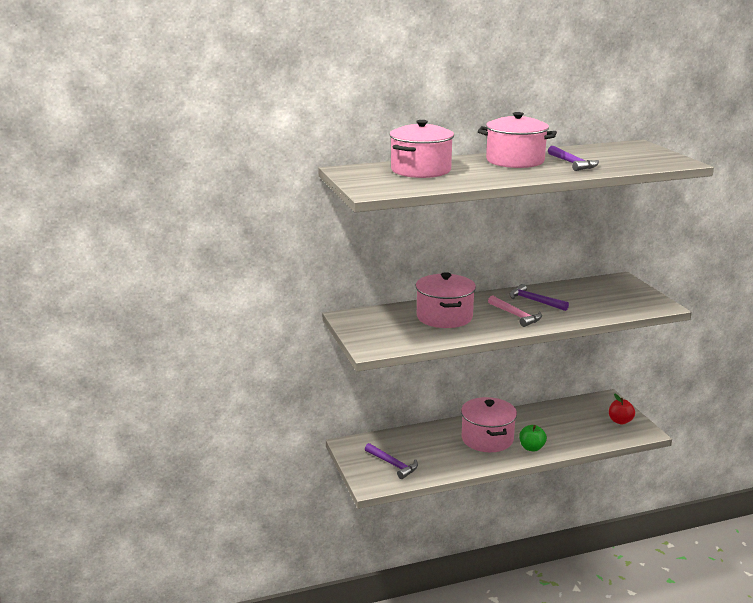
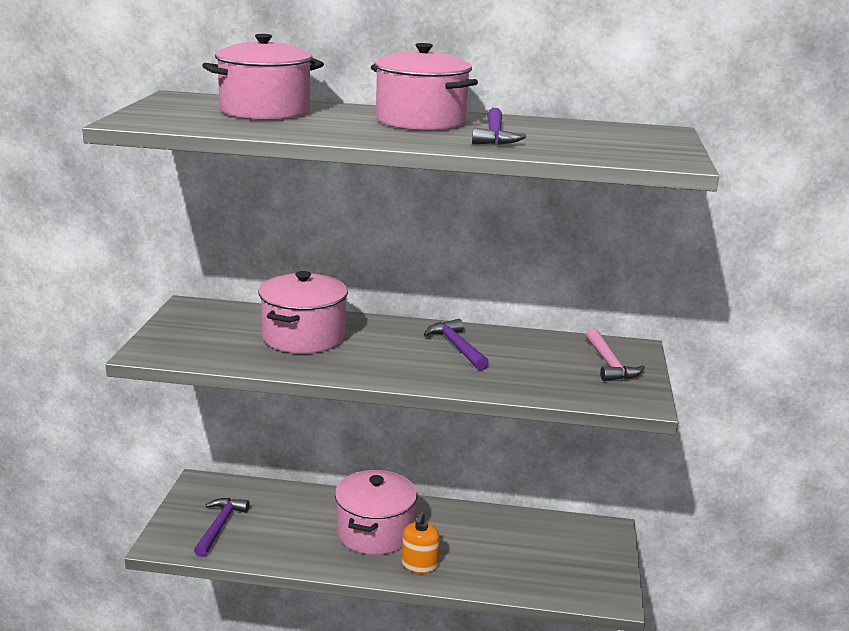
camera: 25 degrees right, 0 degrees up
(393, 464) = (219, 526): purple hammer -> purple hammer turned 150 degrees counterclockwise
(516, 315) = (400, 359): pink hammer -> pink hammer (609, 364)
(531, 448) = (419, 565): green apple -> orange soap dispenser
(620, 421) = (590, 569): red apple -> none

